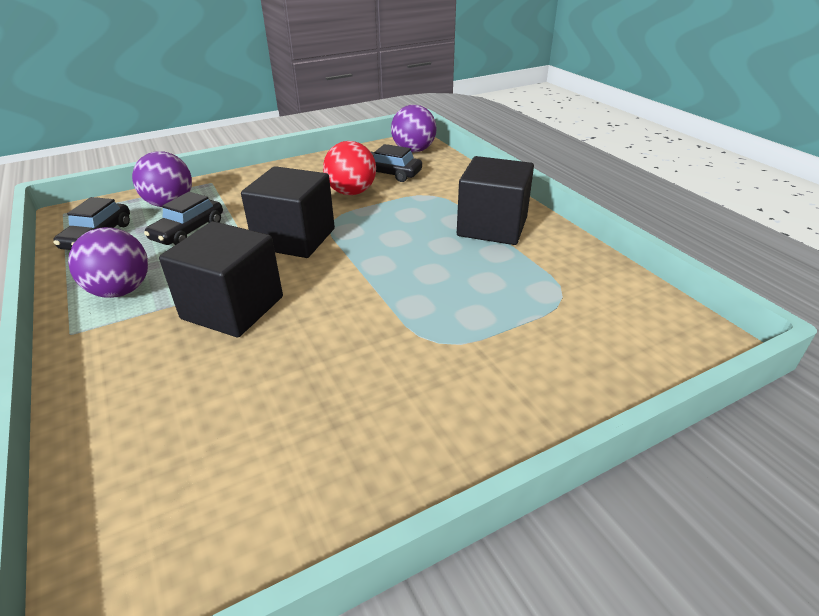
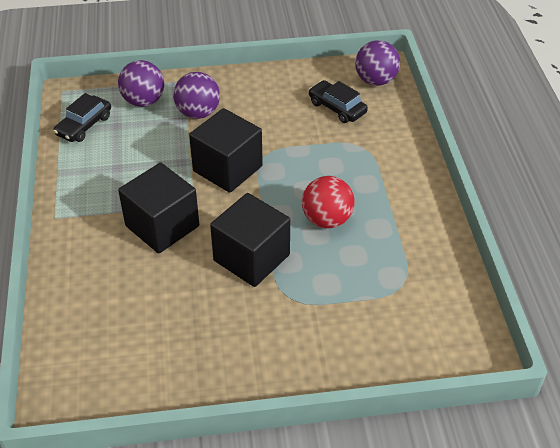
camera: 20 degrees right, 10 degrees up
(121, 291) = (92, 188): purple ball -> purple ball (198, 113)
(188, 231) = (150, 137): black car -> none
(351, 192) = (294, 125): red ball -> red ball (327, 219)
(492, 227) = (391, 199): black cube -> black cube (251, 257)

